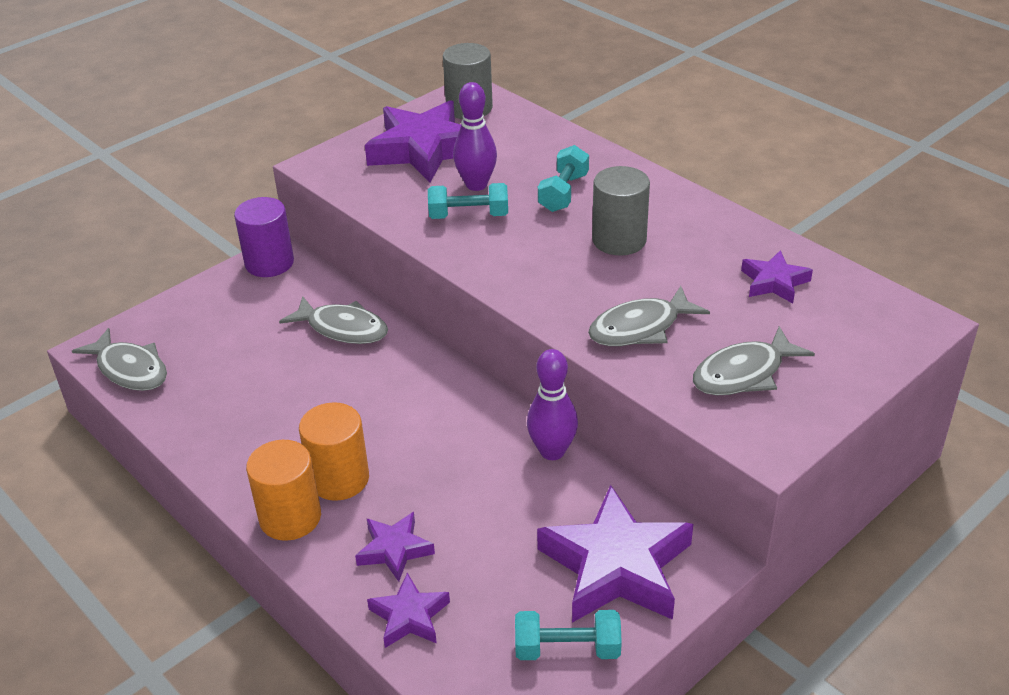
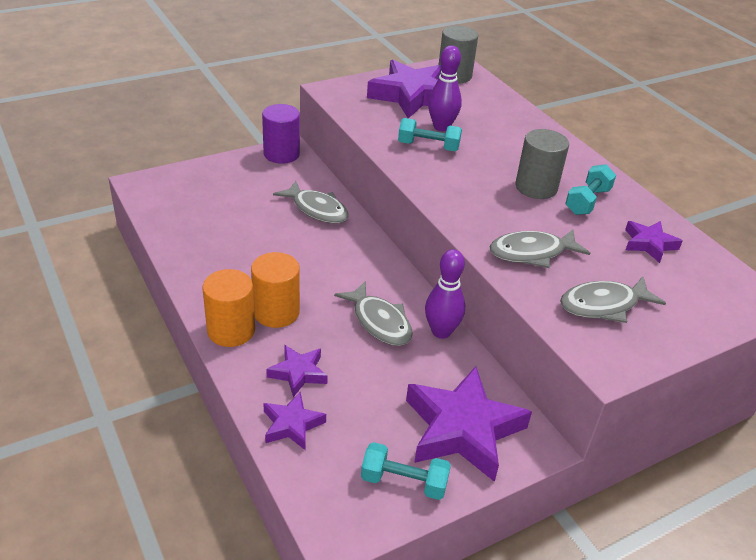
camera: 10 degrees right, 0 degrees up
(130, 369) = (158, 202): grey fish -> grey fish (379, 322)
(563, 193) = (504, 146): turquoise dumbbell -> turquoise dumbbell (587, 201)

